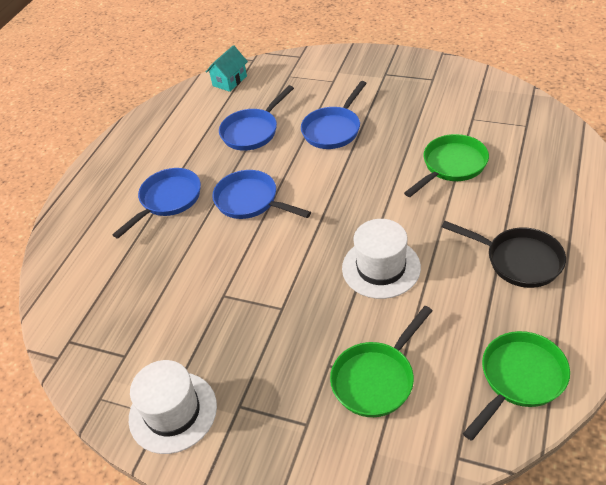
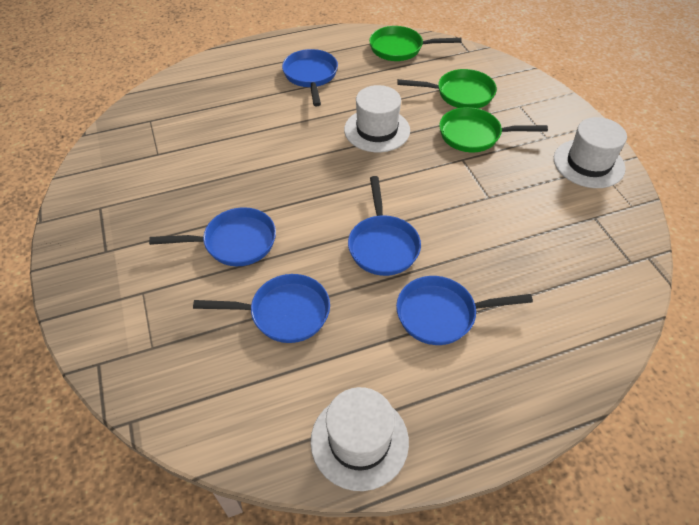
camera: 135 degrees left, 5 degrees up
(147, 129) = (359, 441): none -> white hat
(229, 81) = (197, 415): turquoise house -> none
(451, 166) = (234, 141): green pan -> green pan (474, 135)
(518, 260) = (311, 76): black pan -> blue pan

